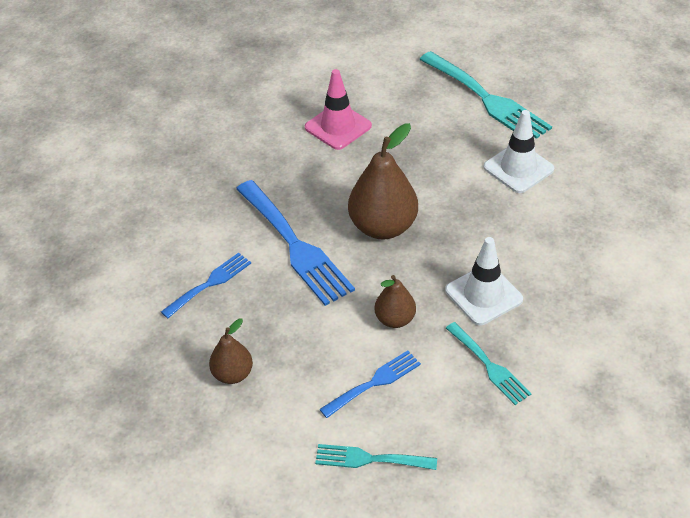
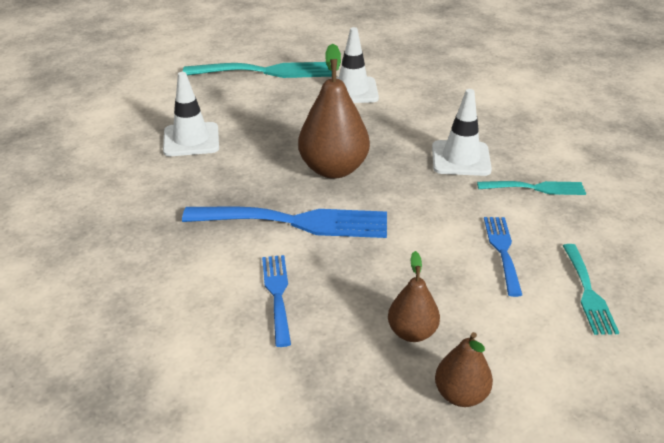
camera: 55 degrees left, 10 degrees down
(338, 127) = (191, 140): pink traffic cone -> white traffic cone
(369, 459) = (588, 292): turquoise fork -> turquoise fork turned 45 degrees counterclockwise
(395, 319) = (442, 209): brown pear -> brown pear (460, 395)

